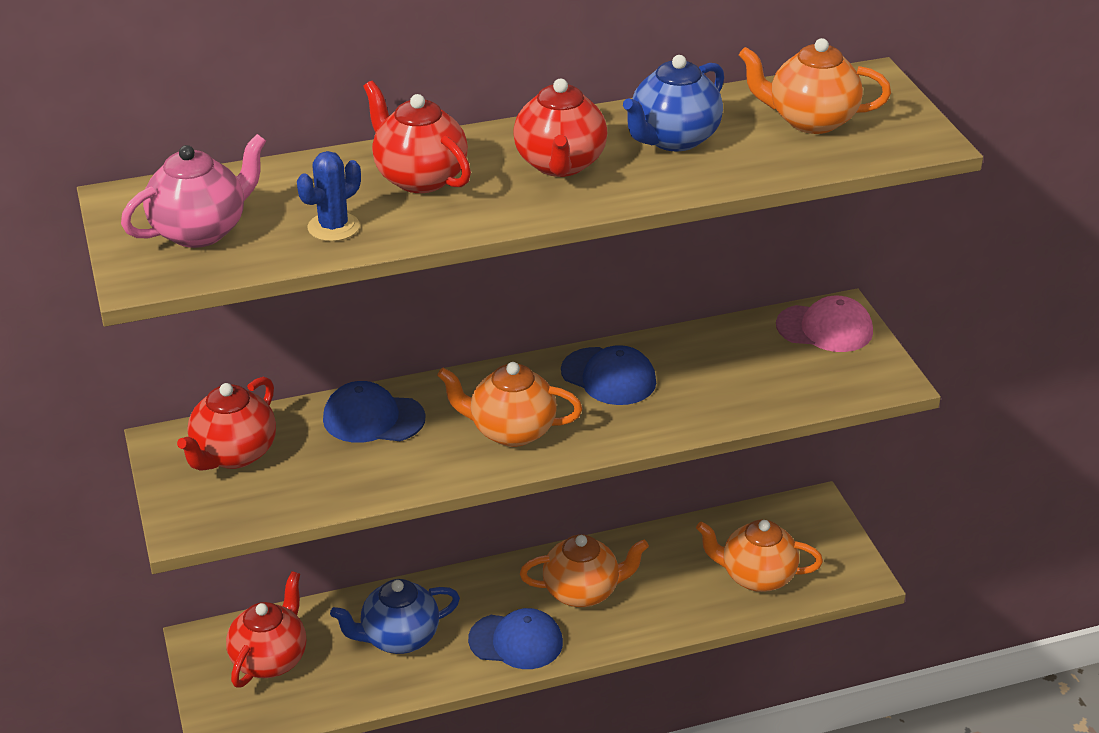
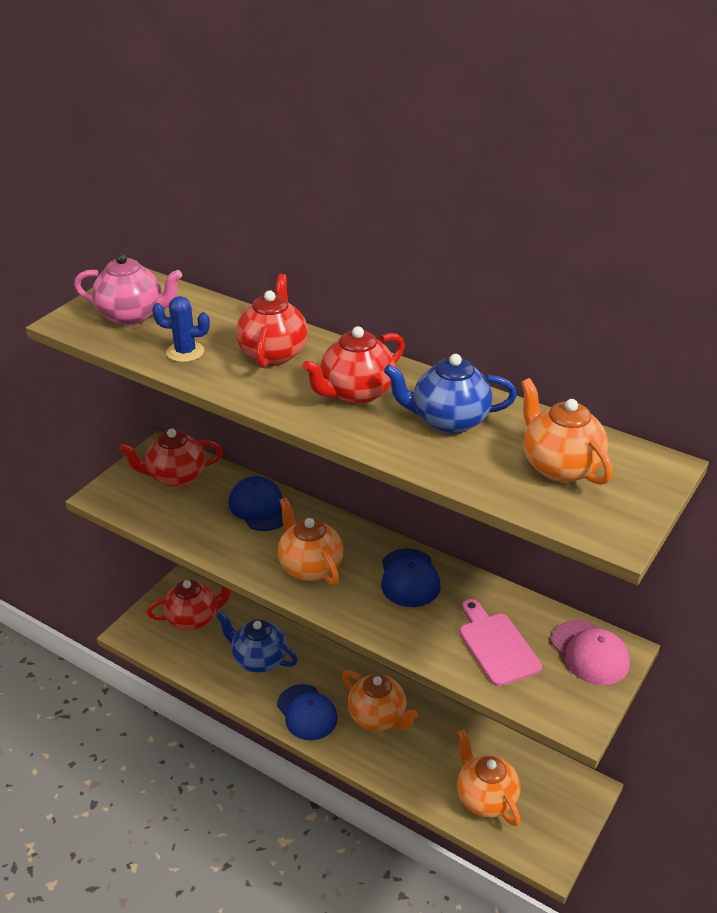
camera: 50 degrees right, 0 degrees up
(756, 374) = (496, 645): none -> pink cutting board

